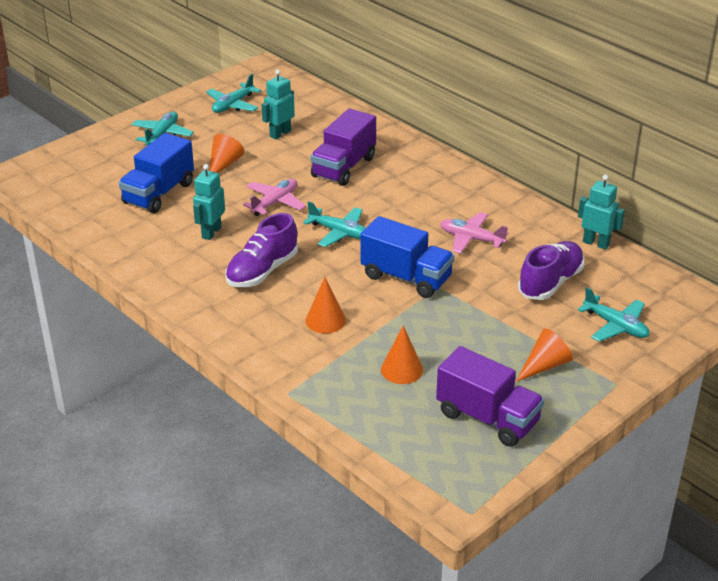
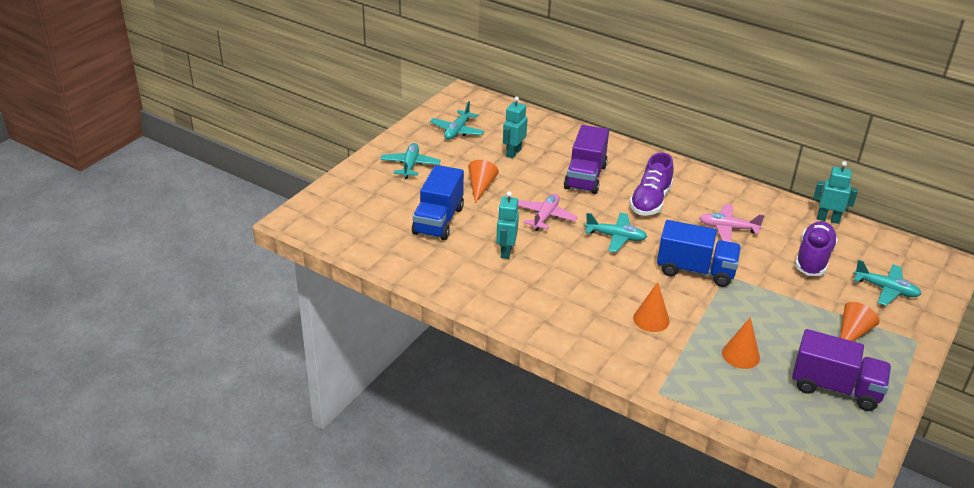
camera: 15 degrees left, 0 degrees up
(262, 271) = (571, 281): purple shoe -> purple shoe (650, 201)

